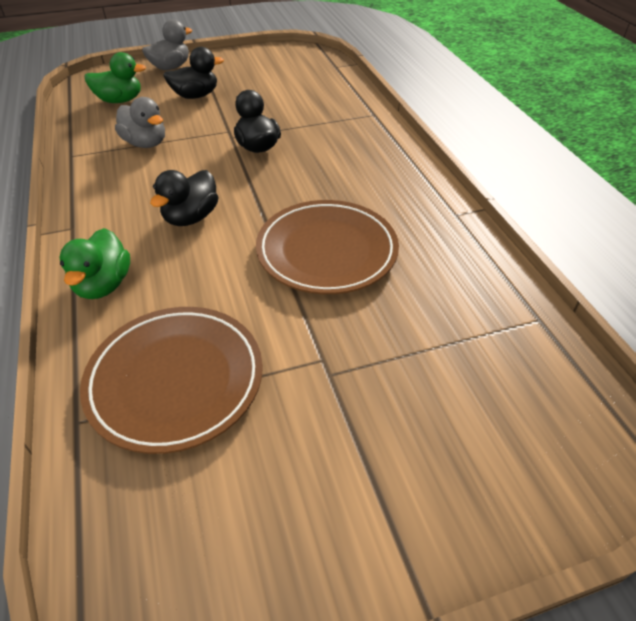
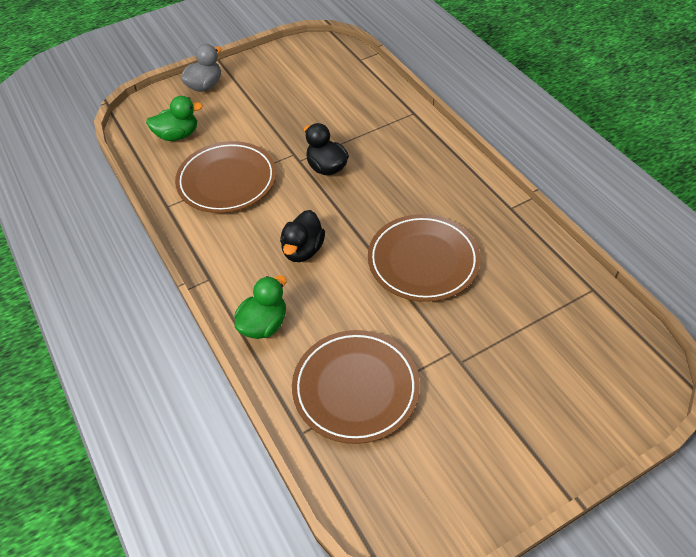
camera: 10 degrees left, 5 degrees up
(103, 285) = (264, 324): green duck -> green duck turned 135 degrees counterclockwise
(145, 143) = (227, 181): grey duck -> brown plate
(195, 96) = (245, 118): black duck -> none

